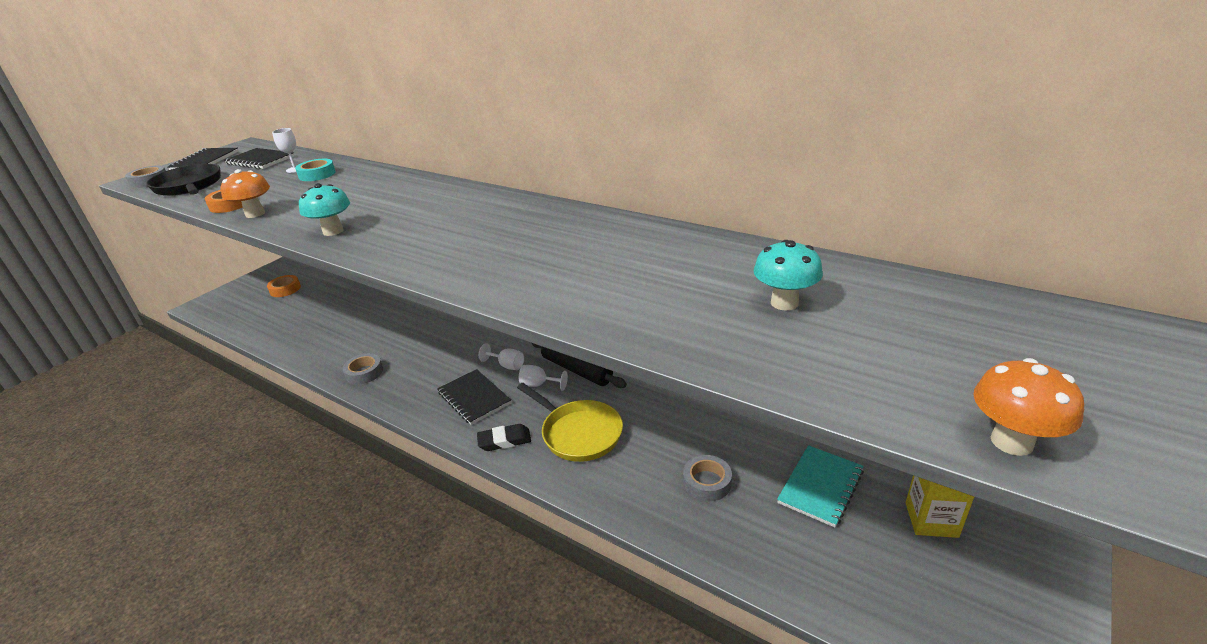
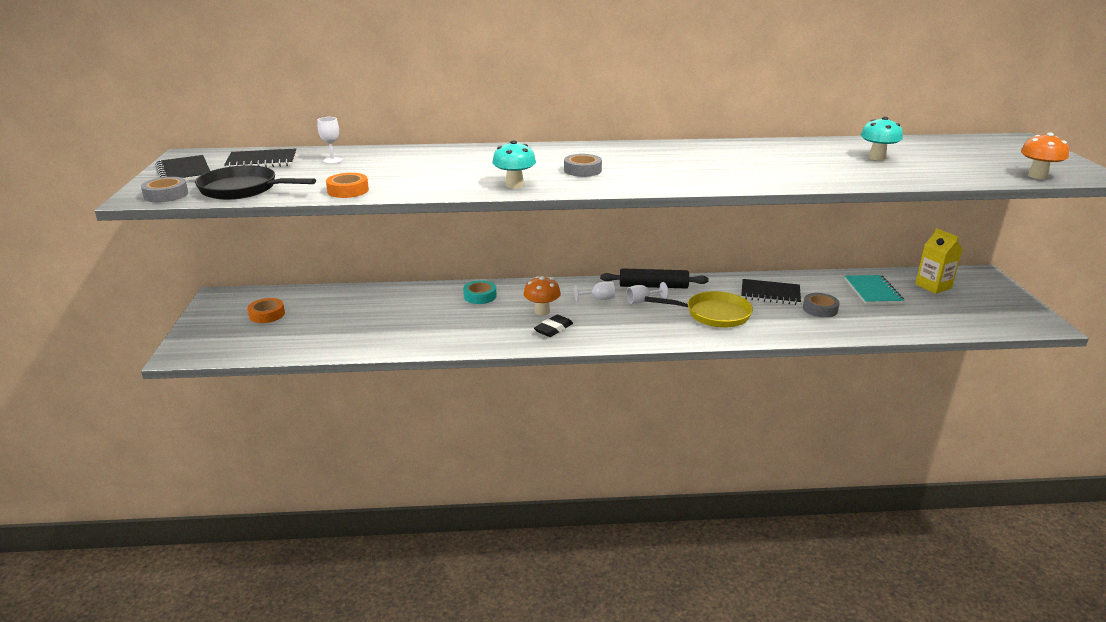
camera: 40 degrees left, 5 degrees down
(255, 214) = (399, 190): orange mushroom -> orange mushroom (542, 311)
(317, 174) = (372, 160): turquoise tape -> turquoise tape (480, 296)
(364, 372) = (488, 338): grey tape -> grey tape (582, 170)
(474, 398) = (609, 322): black notebook -> black notebook (770, 294)
(504, 441) = (674, 334): black eraser -> black eraser (553, 329)

